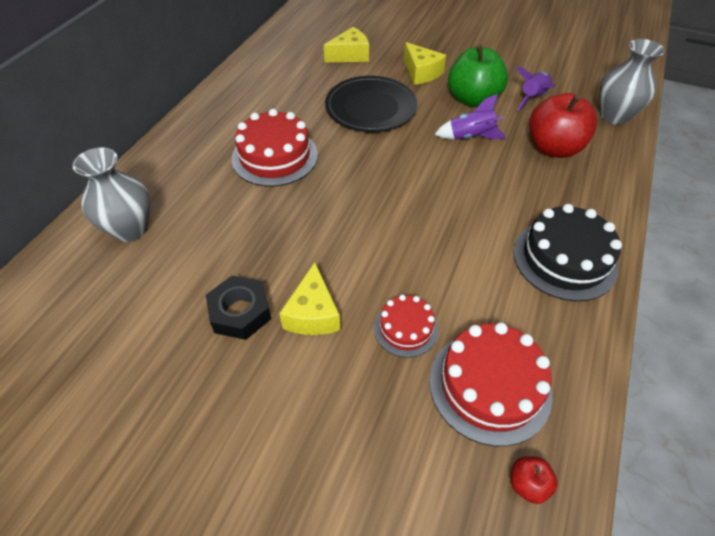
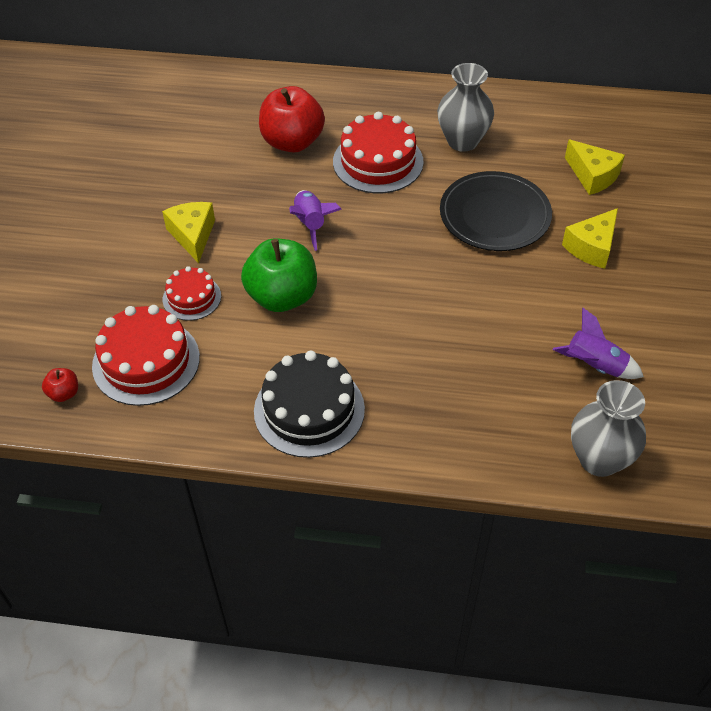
camera: 75 degrees right, 0 degrees up
(130, 229) = (251, 103): grey vase -> grey vase (462, 141)
(240, 312) = (183, 192): black nut -> none
(313, 313) = (193, 235): yellow cheese -> yellow cheese turned 90 degrees clockwise
(470, 137) = (481, 311): purple rocket -> purple rocket (311, 224)
(473, 99) = (559, 304): green apple -> green apple (282, 297)
(553, 148) = (495, 393): red apple -> red apple (292, 142)

